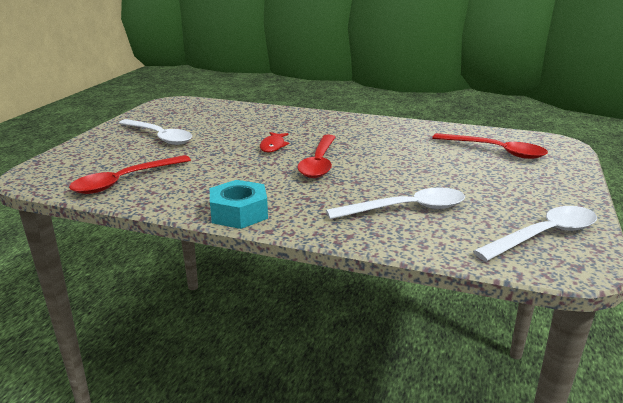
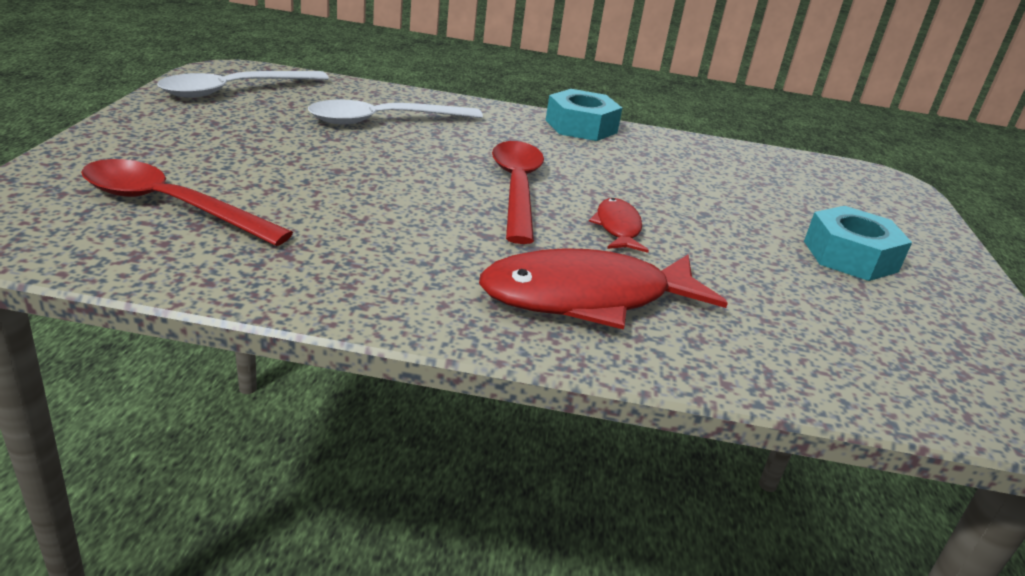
camera: 165 degrees right, 5 degrees up
(125, 181) = (763, 169): red spoon -> none
(159, 137) = (850, 256): white spoon -> turquoise nut
(308, 124) = (587, 298): none -> red fish

